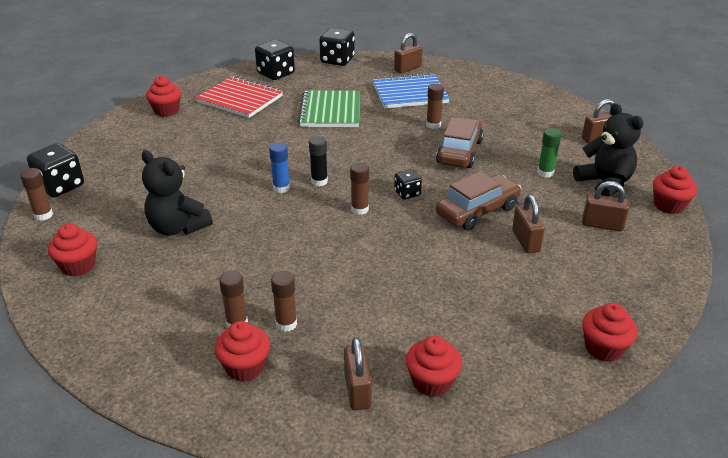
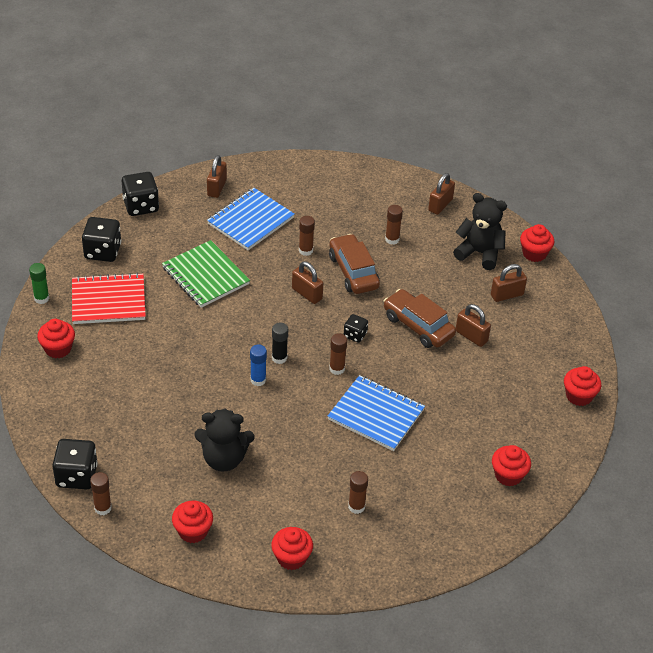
camera: 40 degrees left, 10 degrees up
(245, 367) = (395, 531): red cupcake -> red cupcake (291, 558)
(286, 324) = (387, 488): brown glue stick -> brown glue stick (392, 239)
(352, 259) = (376, 415): none -> blue notebook
(357, 390) = (474, 506): brown padlock -> brown padlock (307, 294)
(477, 211) = (418, 326): brown car -> brown car turned 60 degrees counterclockwise
(545, 173) = (432, 262): green glue stick -> green glue stick (41, 298)

